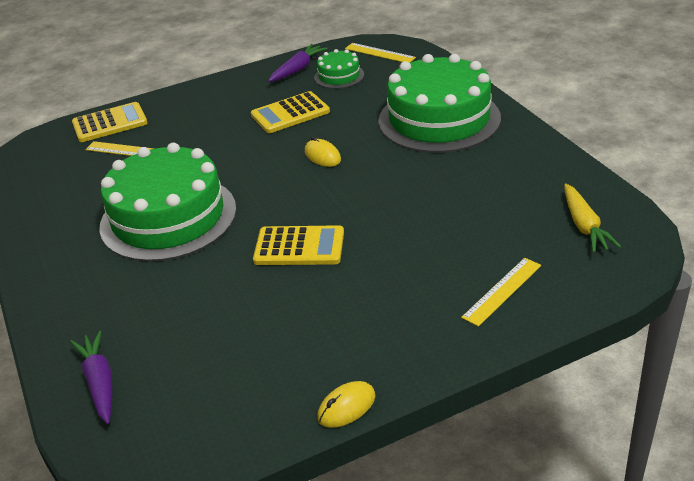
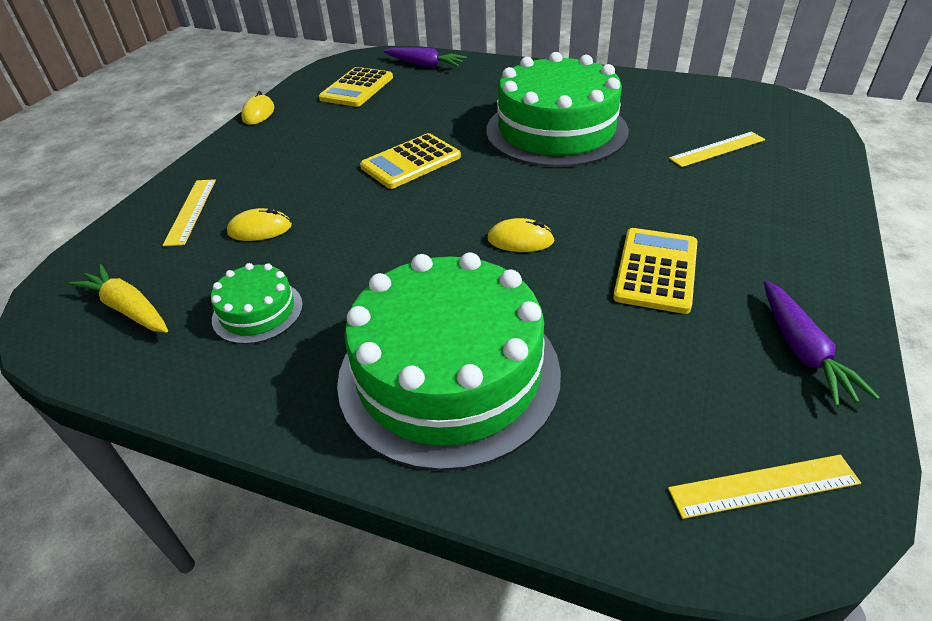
camera: 135 degrees right, 5 degrees up
(110, 123) = (802, 159): yellow calculator -> yellow calculator (357, 88)
(339, 76) = (721, 375): green cake -> green cake (258, 311)
(462, 243) = (260, 229): none -> yellow mouse

